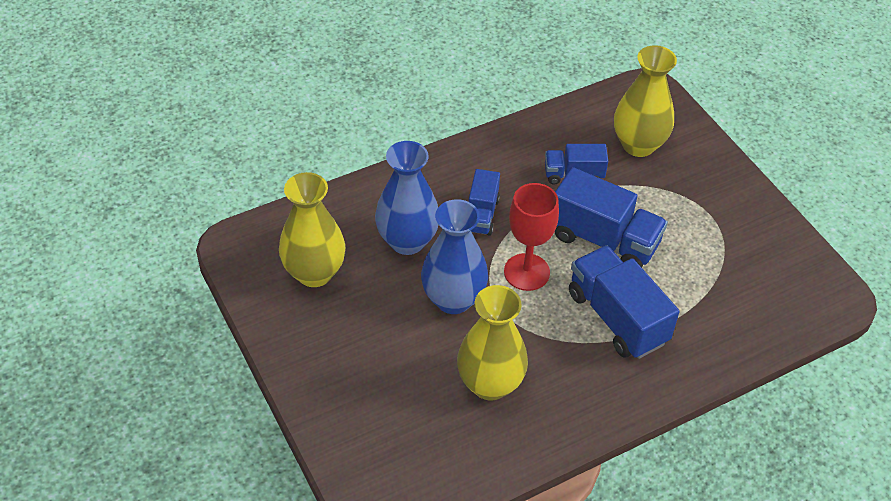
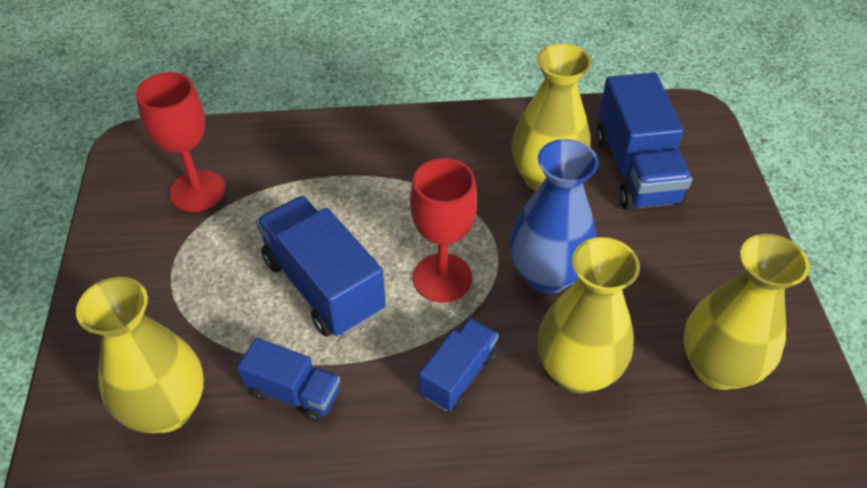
camera: 155 degrees left, 0 degrees up
(407, 241) = (577, 371): blue vase -> yellow vase
(617, 317) = (373, 197): blue truck -> blue truck (636, 169)
(751, 277) = (197, 191): none -> red goblet

